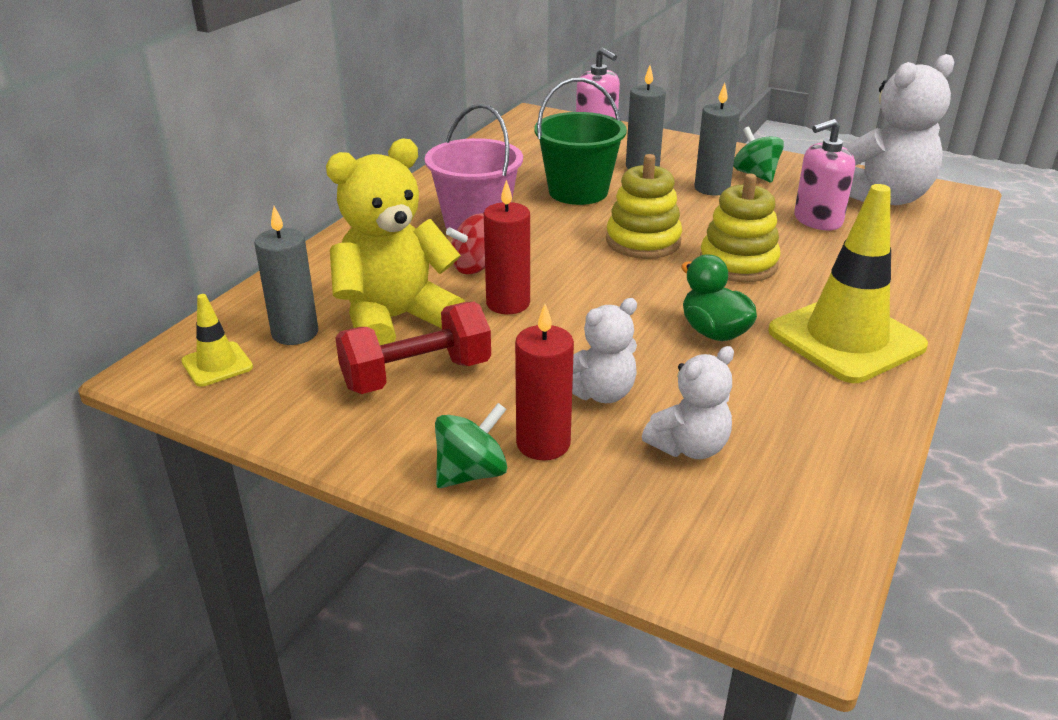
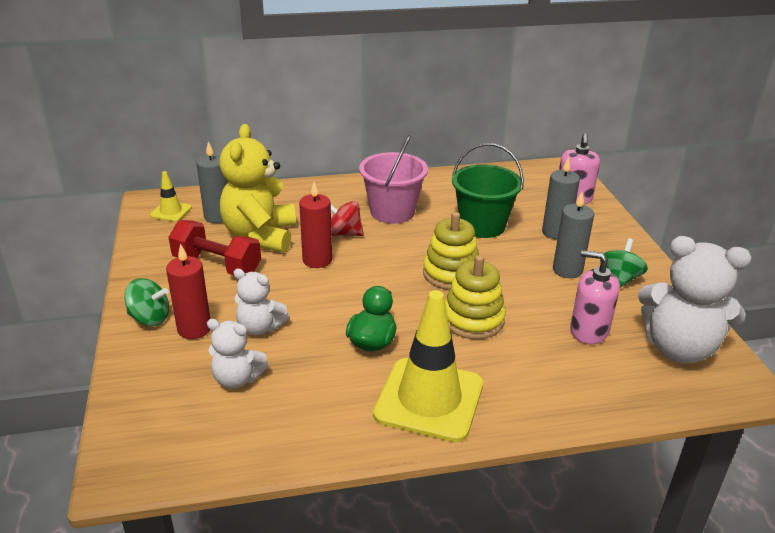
camera: 50 degrees right, 0 degrees up
(395, 320) = (260, 236): yellow teddy bear -> yellow teddy bear turned 105 degrees counterclockwise

